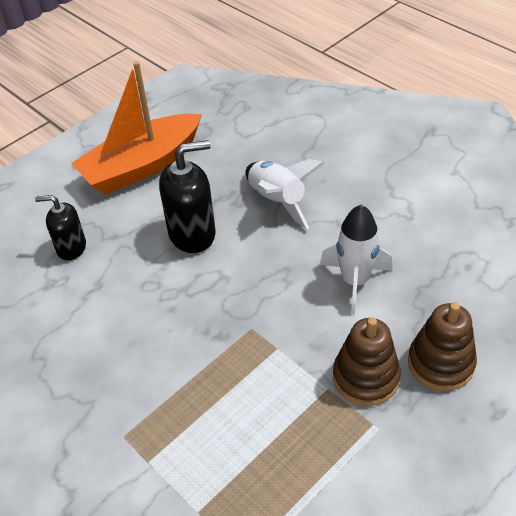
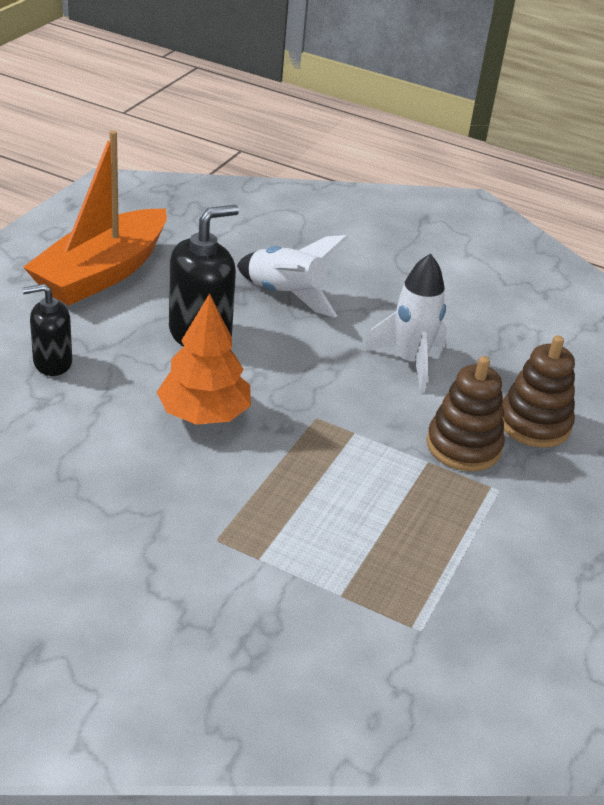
camera: 25 degrees left, 10 degrees down
(163, 312) = (204, 414): none -> orange tree

